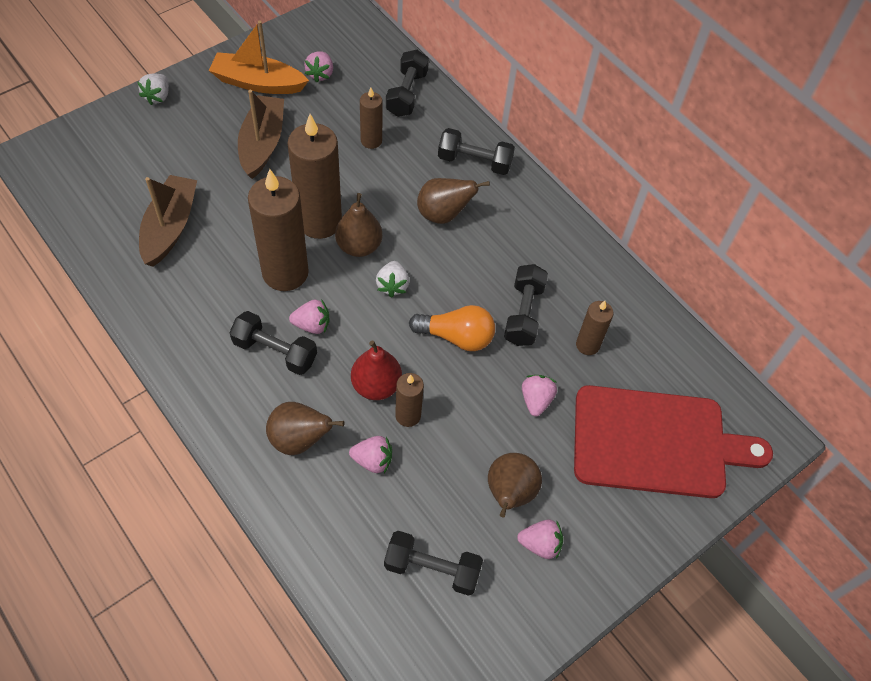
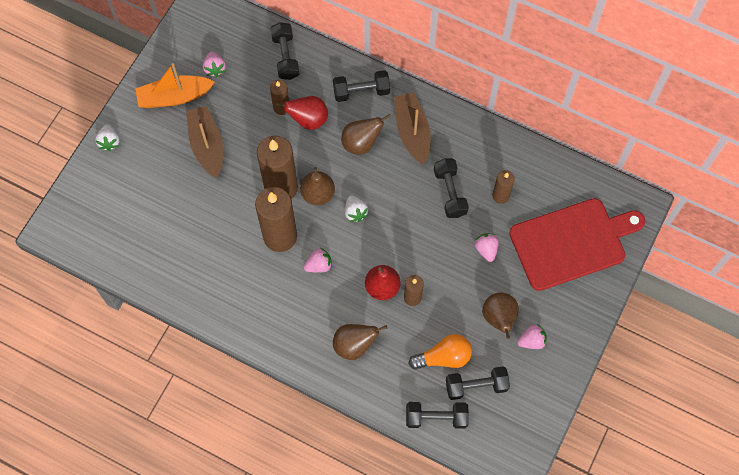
camera: 20 degrees left, 10 degrees up
(170, 227) = (183, 240): brown boat -> brown boat (412, 132)
(275, 351) = (305, 295): black dumbbell -> black dumbbell (436, 417)
(372, 460) = (406, 337): pink strawberry -> none
(394, 165) = (308, 120): none -> red pear
(456, 337) = (415, 229): orange light bulb -> orange light bulb (443, 357)

